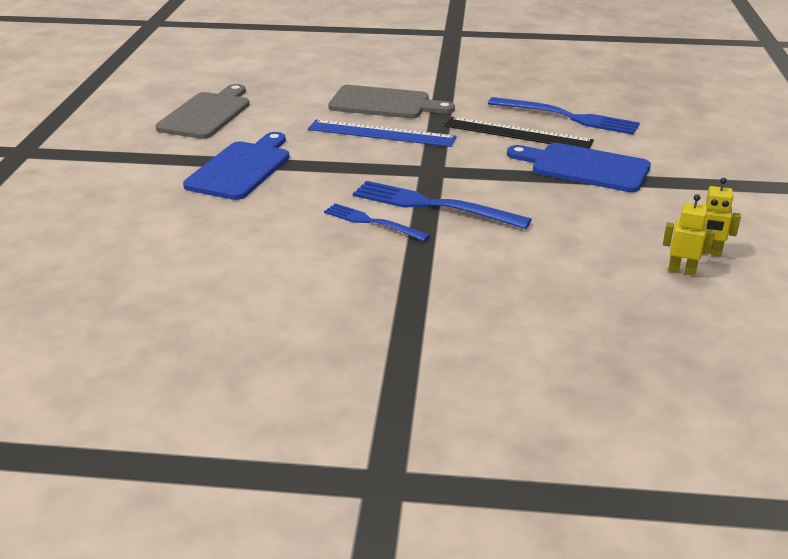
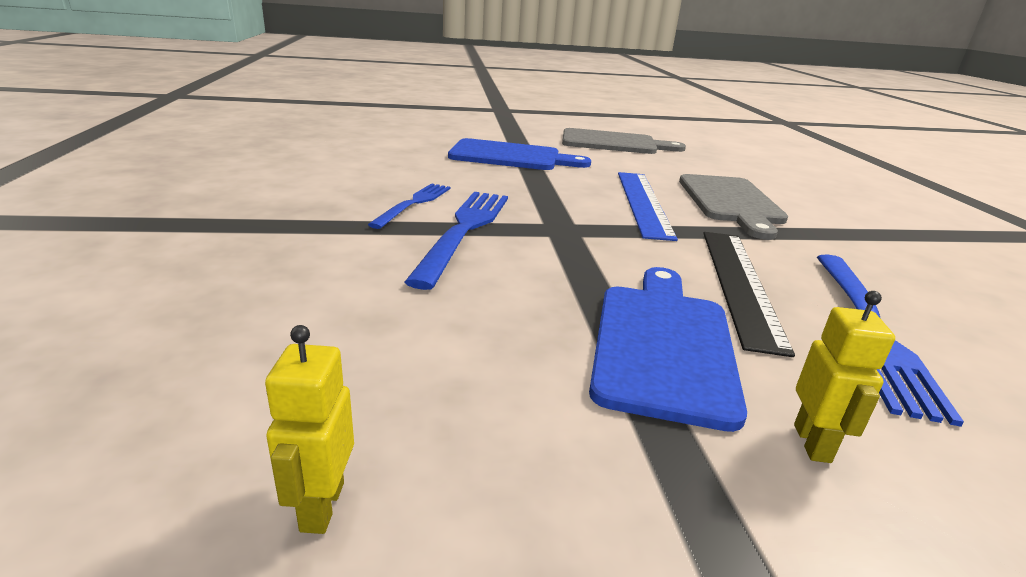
camera: 75 degrees right, 5 degrees down
(681, 270) = (246, 453): yellow robot -> yellow robot (813, 443)

